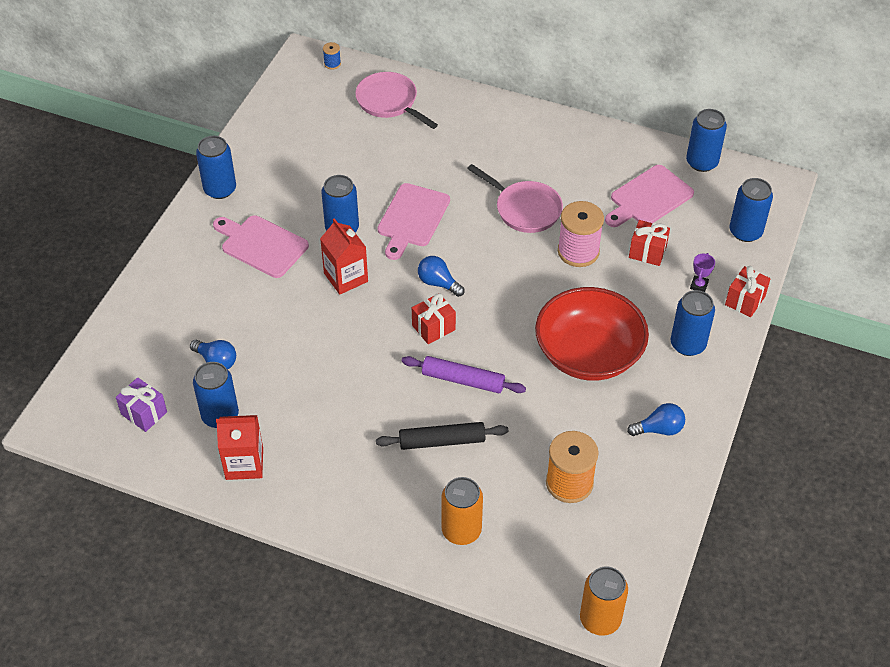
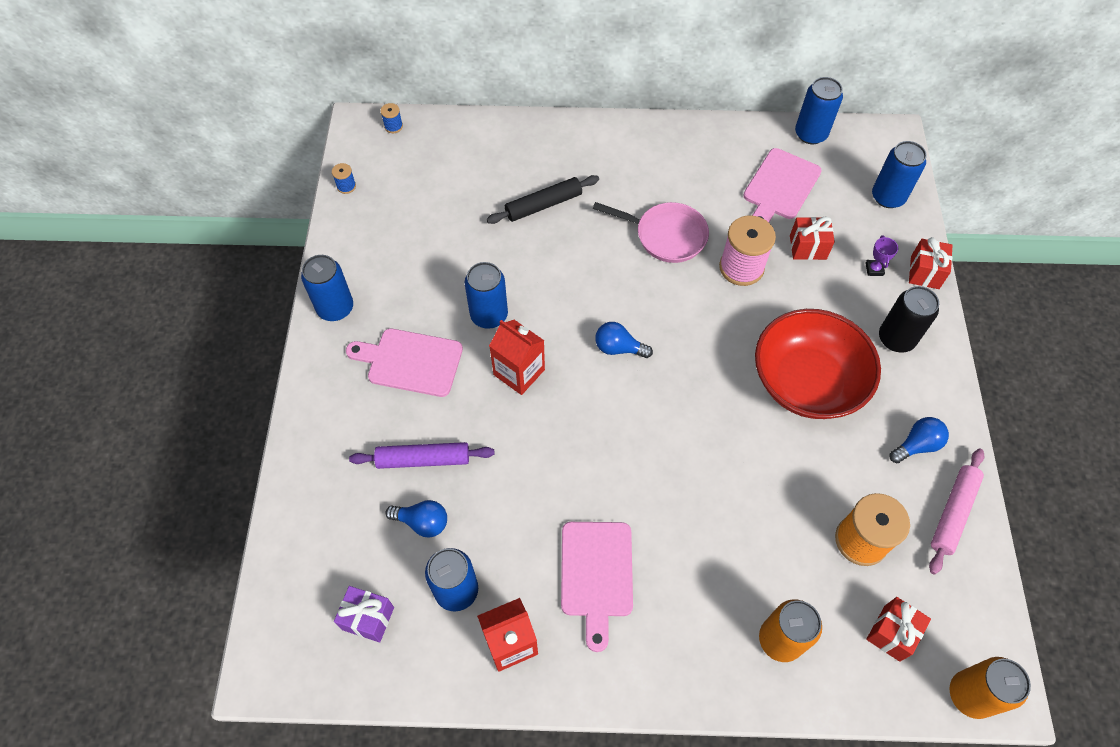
camera: 20 degrees left, 10 degrees up
(271, 100) = (346, 186): none -> blue spool
(389, 102) = (473, 154): pink pan -> none
(412, 218) = (557, 281): pink cutting board -> pink cutting board (596, 574)
(433, 327) = (638, 402): red gift -> red gift (892, 633)
(442, 441) = (709, 537): black rolling pin -> black rolling pin (543, 205)
(463, 380) = (697, 455): purple rolling pin -> purple rolling pin (423, 459)
(662, 488) = (952, 513): none -> pink rolling pin
(688, 344) = (896, 338): blue can -> black can

